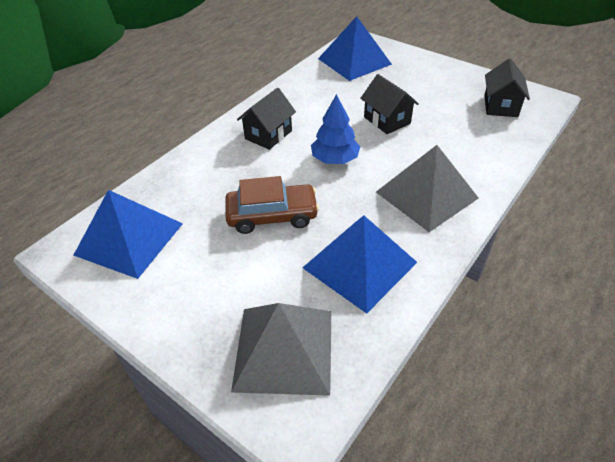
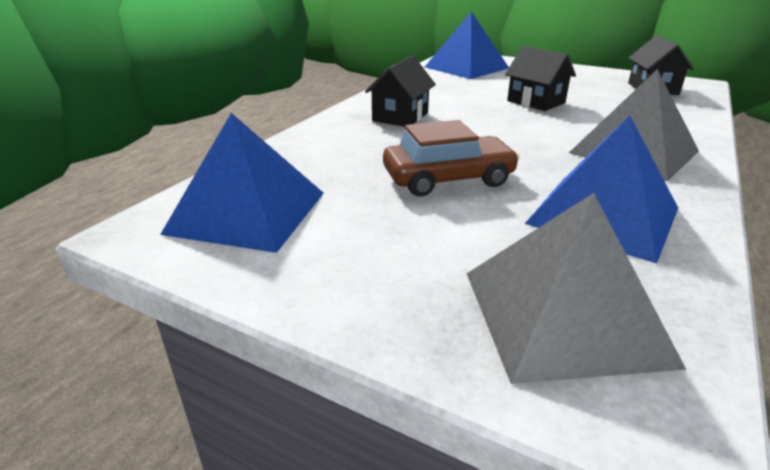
camera: 10 degrees left, 15 degrees down
(335, 159) = (497, 131): blue tree -> none

